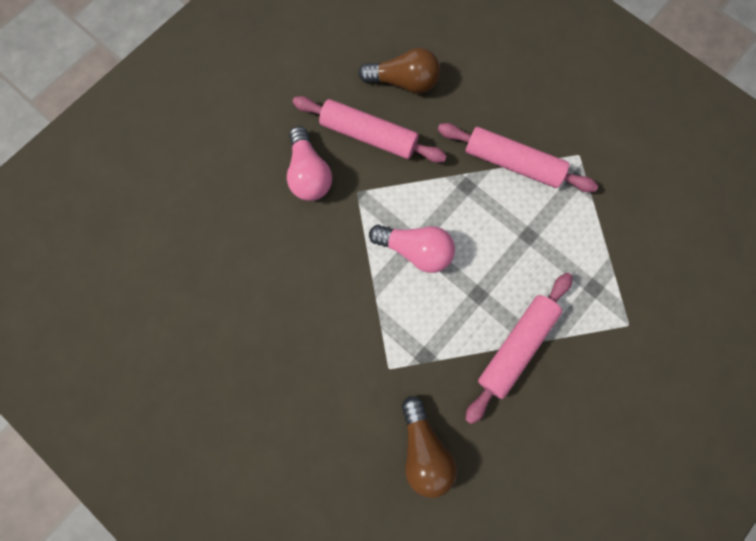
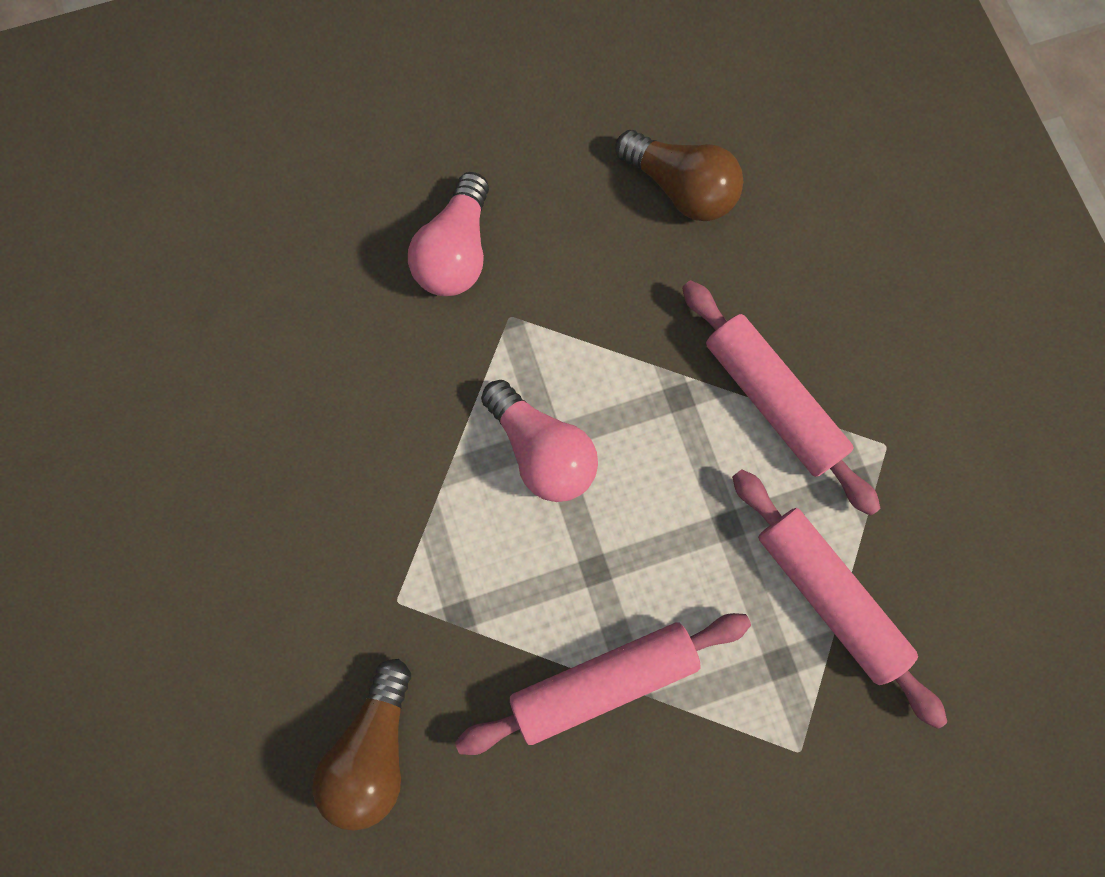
camera: 30 degrees right, 0 degrees up
(368, 135) = (578, 242): pink rolling pin -> pink rolling pin (828, 595)

